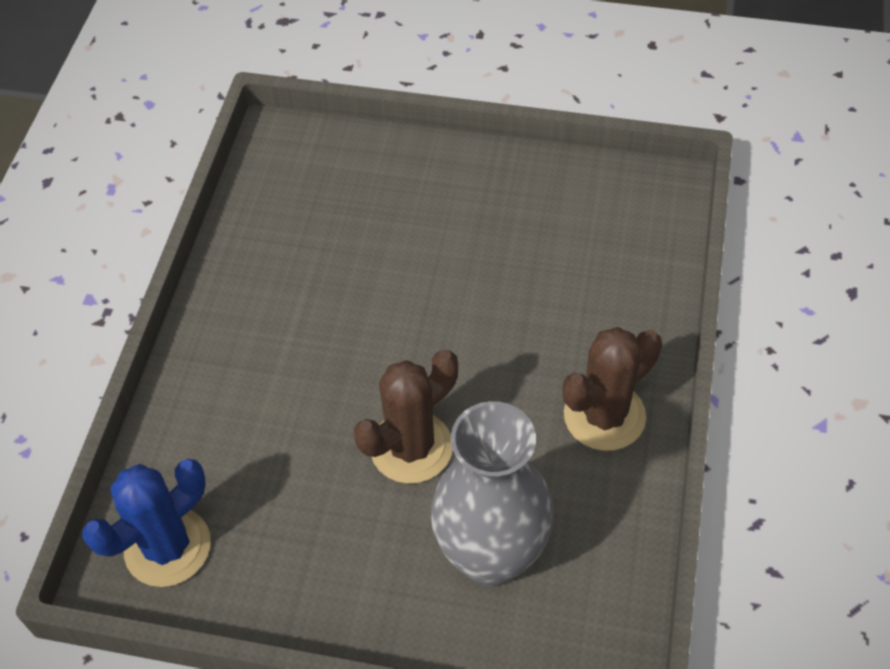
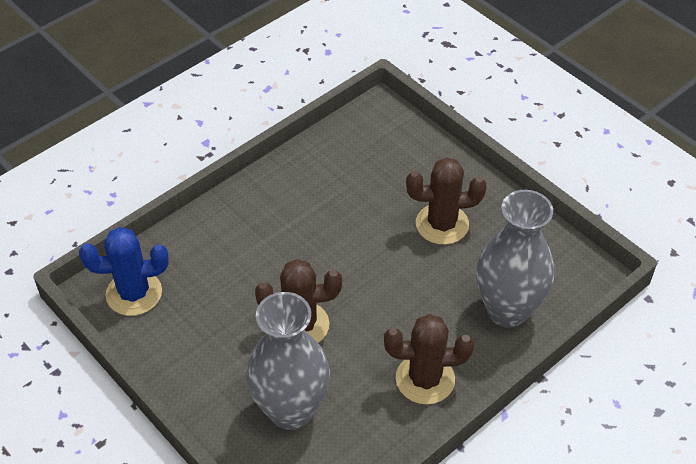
camera: 35 degrees right, 5 degrees down
(466, 228) = (442, 224): none -> brown cactus
(620, 281) = (507, 310): none -> grey vase

